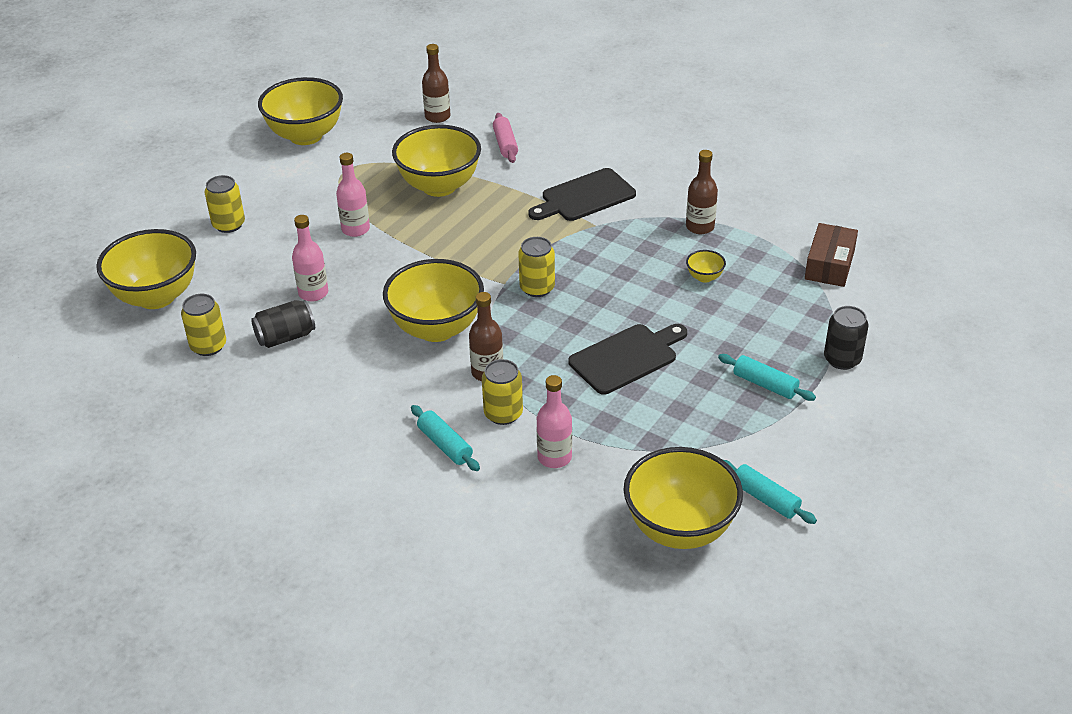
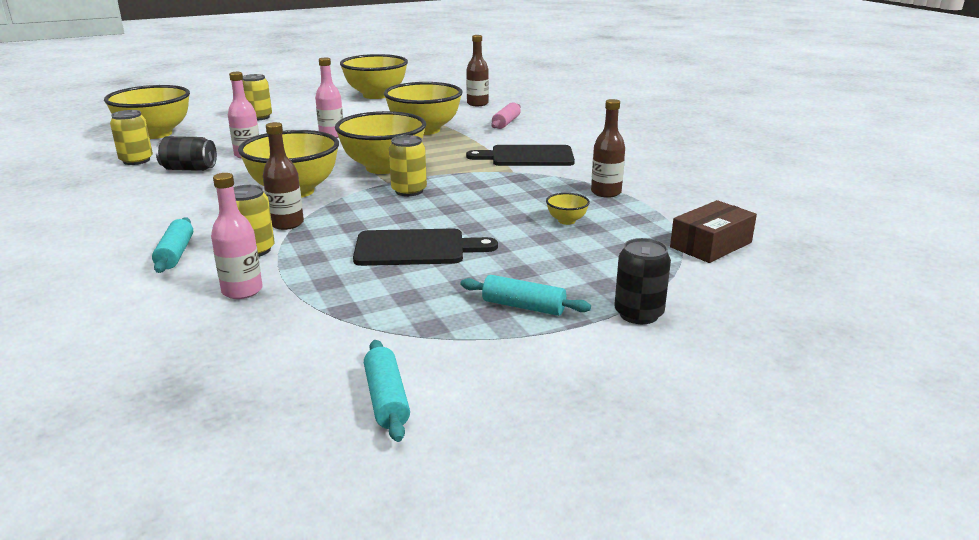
camera: 30 degrees right, 15 degrees down
(680, 529) = (257, 388): yellow bowl -> yellow bowl (383, 168)
(765, 384) = (523, 306): turquoise rolling pin -> turquoise rolling pin turned 45 degrees counterclockwise

